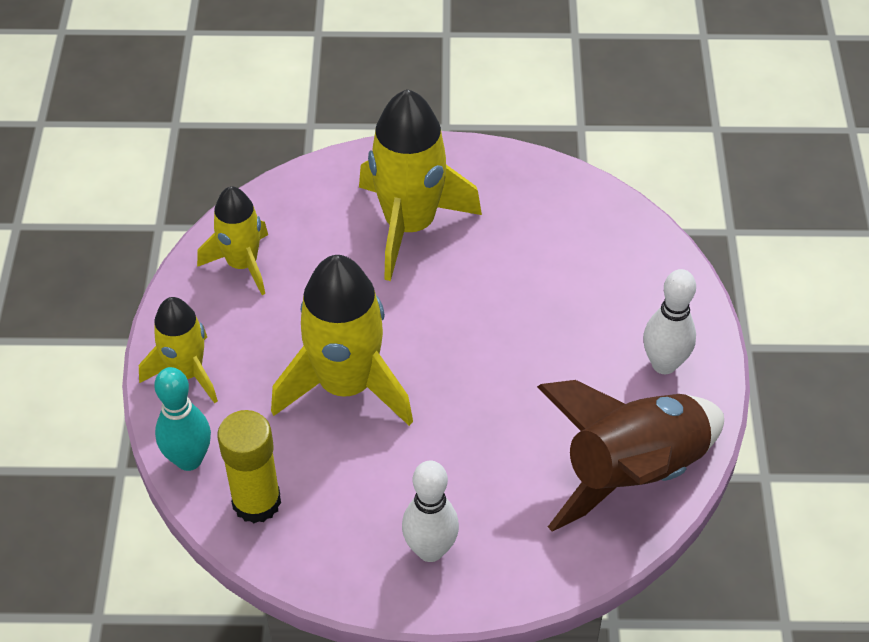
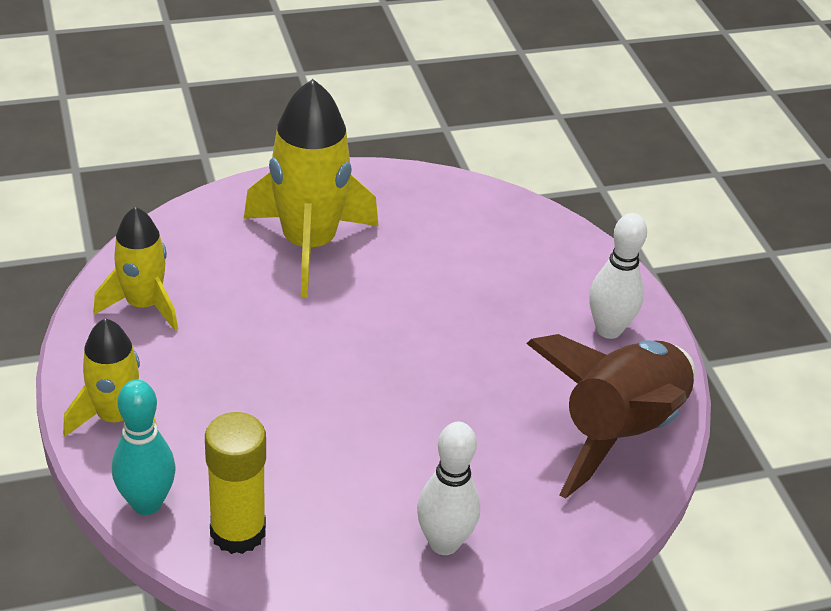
camera: 20 degrees left, 10 degrees down
(346, 385) = (296, 401): yellow rocket -> none

